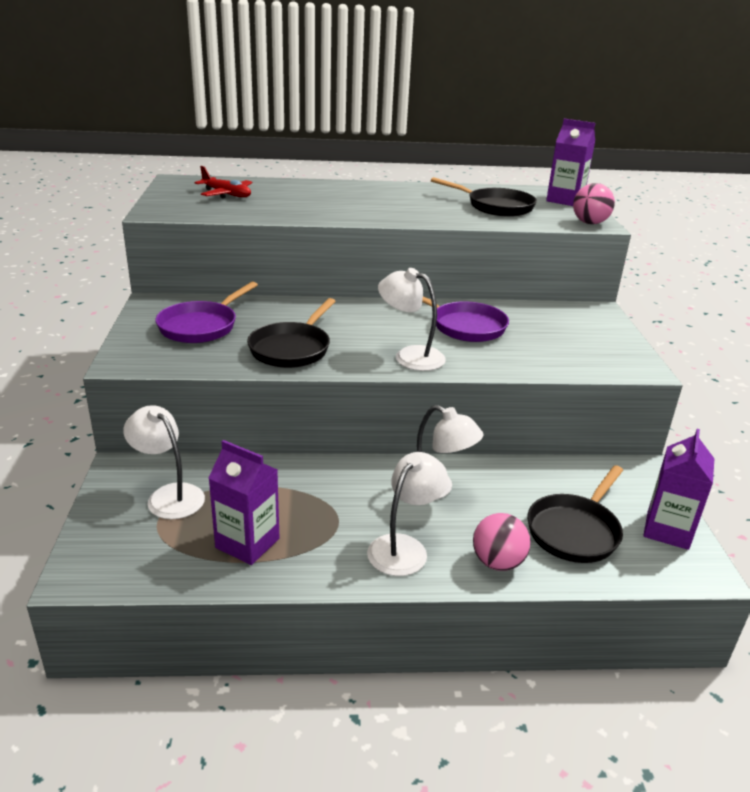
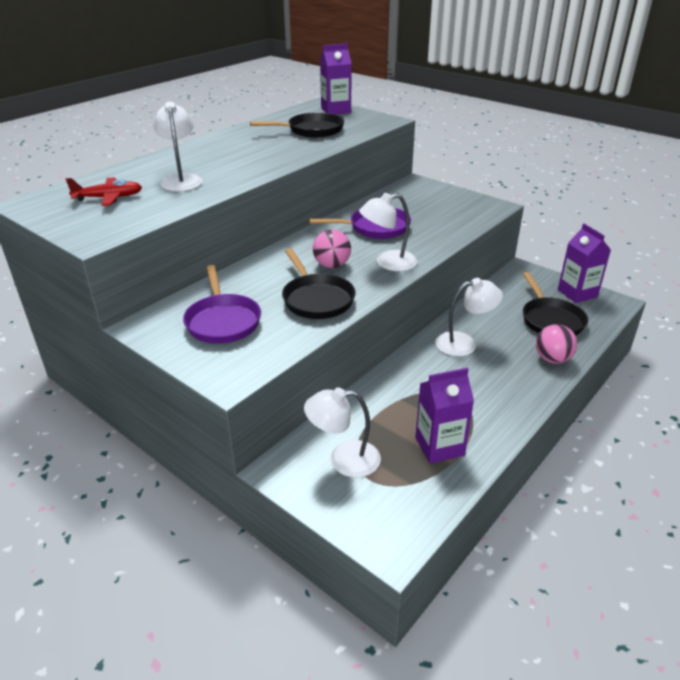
camera: 45 degrees left, 5 degrees up
(404, 547) = (507, 384): white lamp -> white lamp (181, 180)
(589, 223) = (383, 121): pink ball -> pink ball (332, 265)

